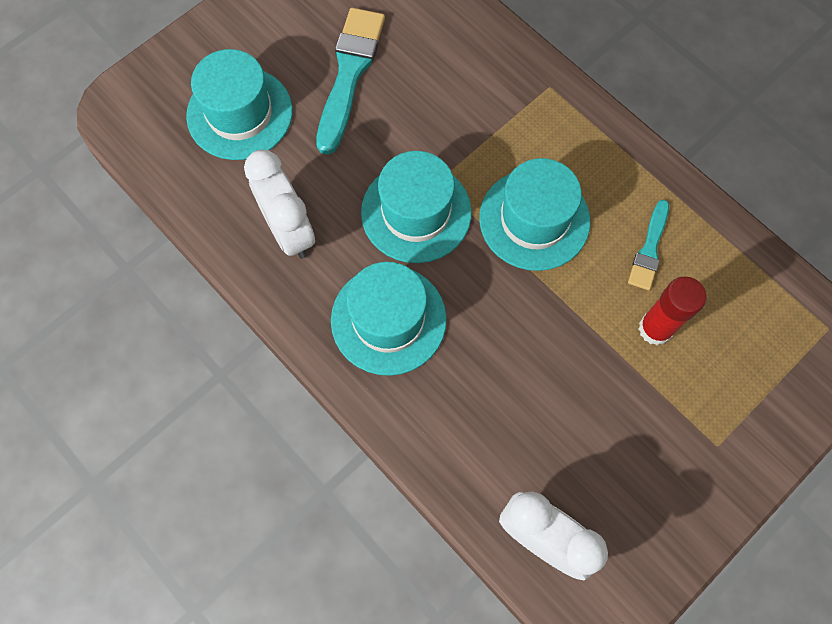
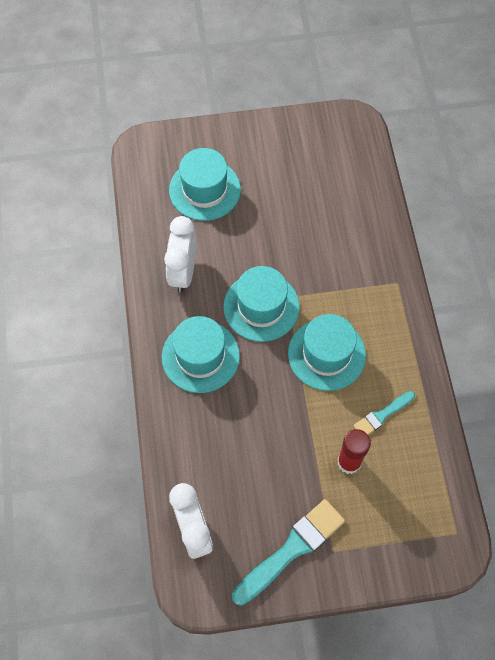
camera: 35 degrees right, 5 degrees down
(349, 74) = (283, 204): turquoise brush -> turquoise brush (291, 549)

